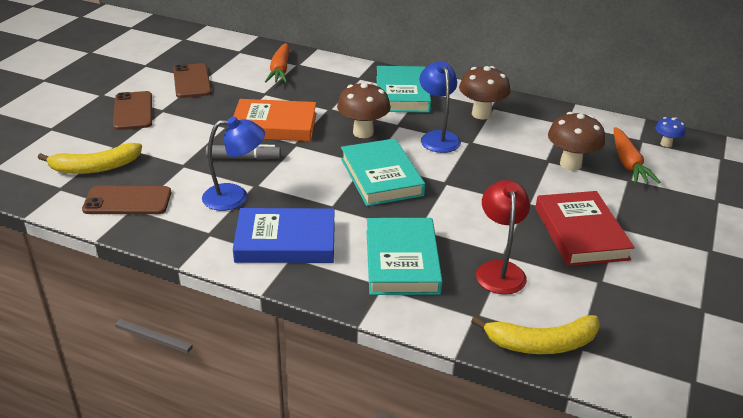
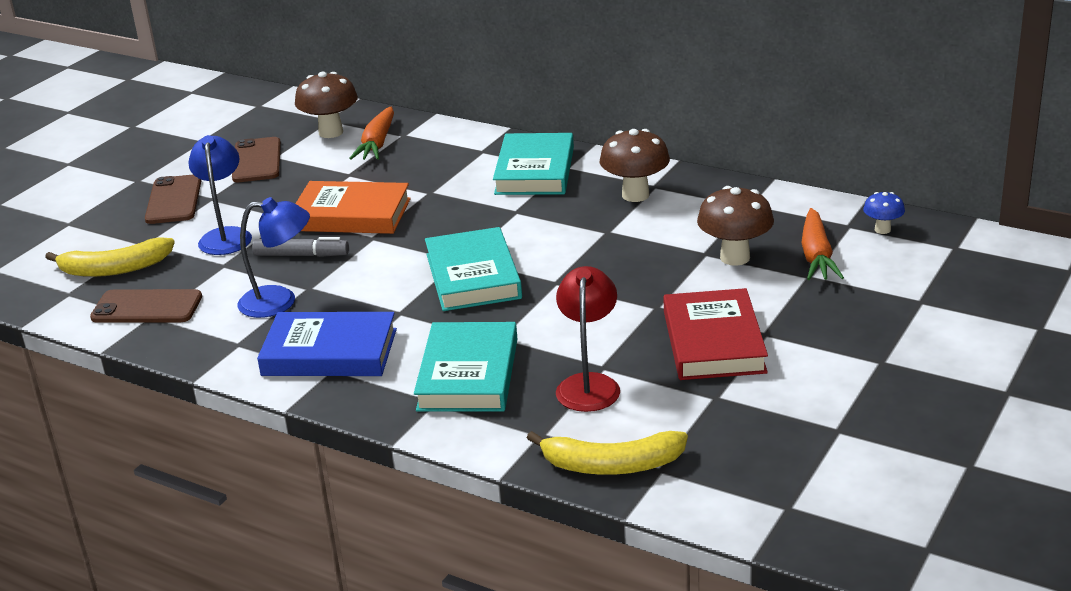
camera: 10 degrees right, 5 degrees down
(363, 132) = (466, 222): brown mushroom -> brown mushroom (331, 132)
(437, 137) = (564, 226): blue lamp -> blue lamp (226, 236)

